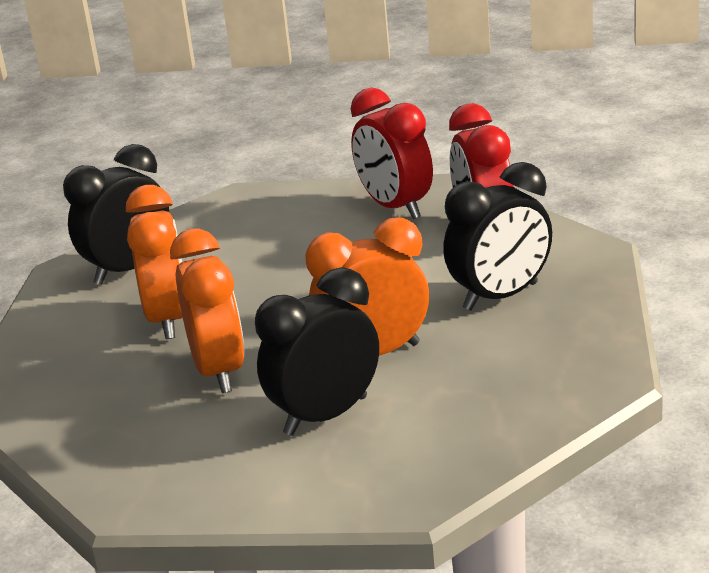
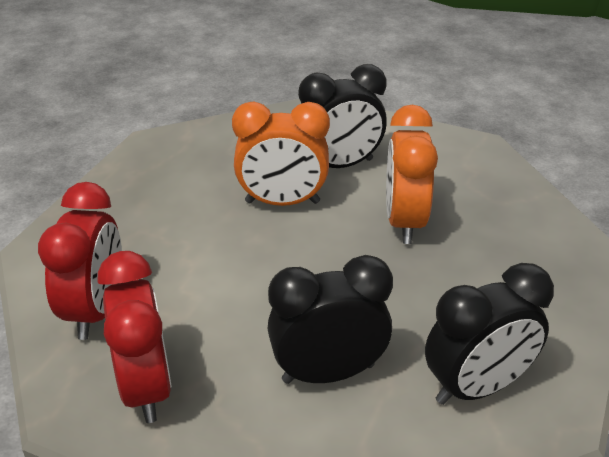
camera: 165 degrees left, 10 degrees up
(169, 319) = (438, 292): orange clock -> none
(501, 297) = (154, 225): black clock -> black clock (328, 373)

